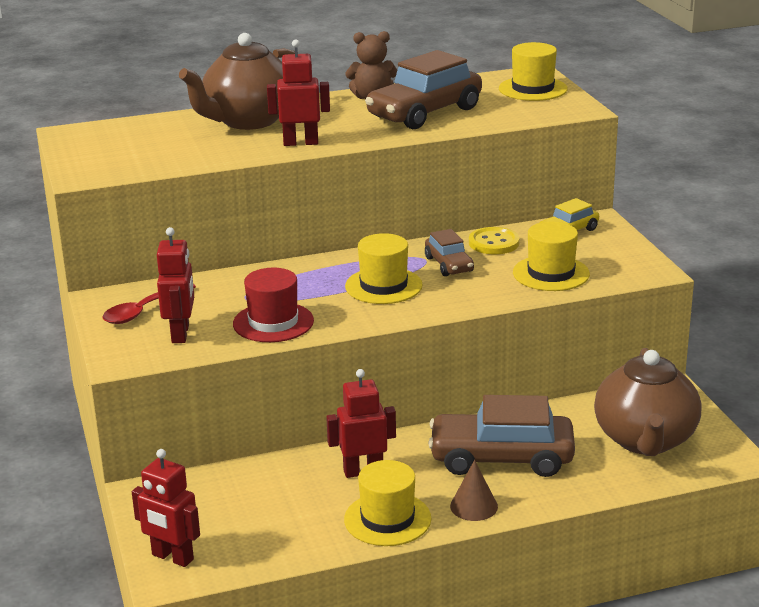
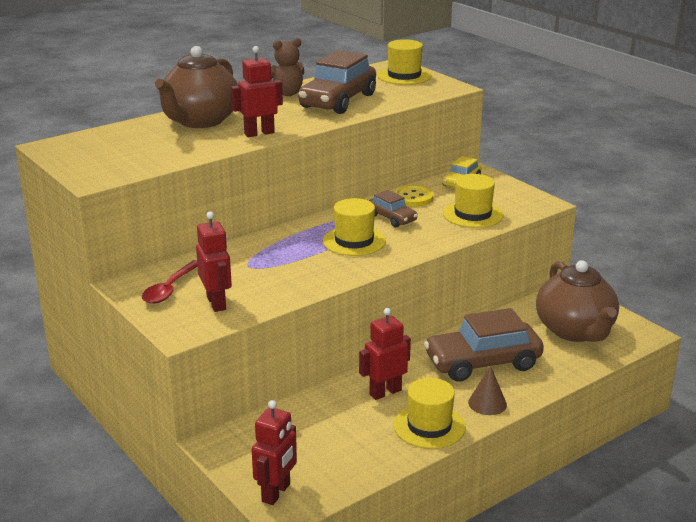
camera: 20 degrees left, 0 degrees up
(172, 557) = (276, 493): red robot -> red robot turned 75 degrees counterclockwise
(273, 322) = (287, 282): red hat -> none

